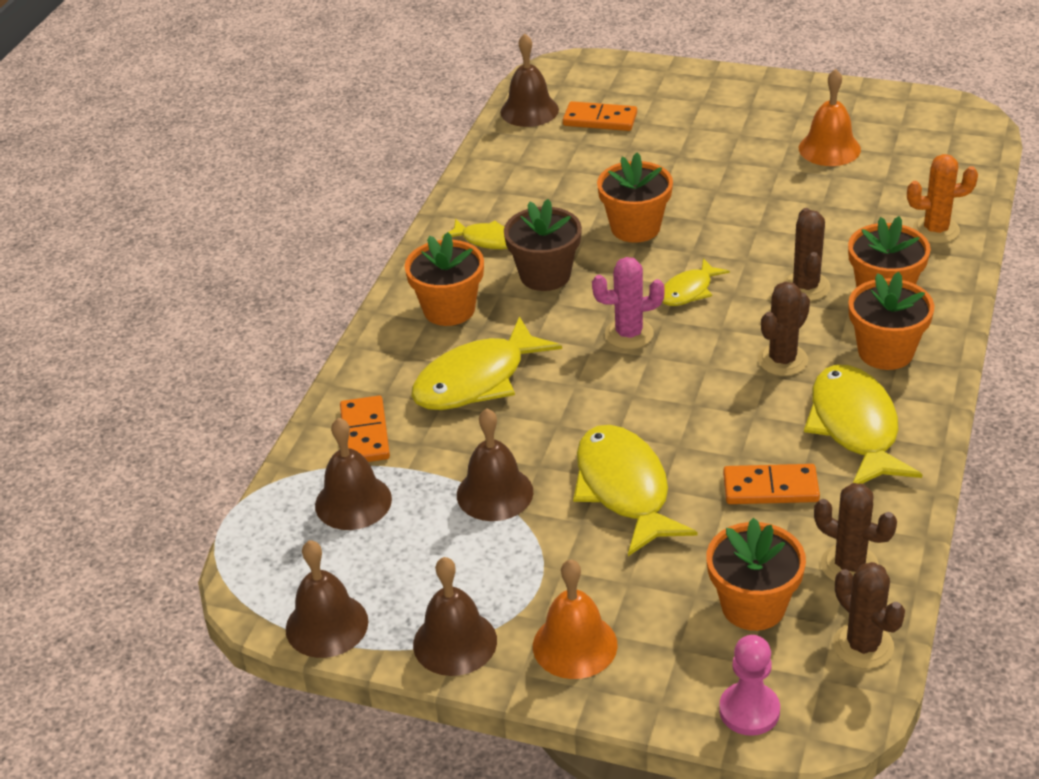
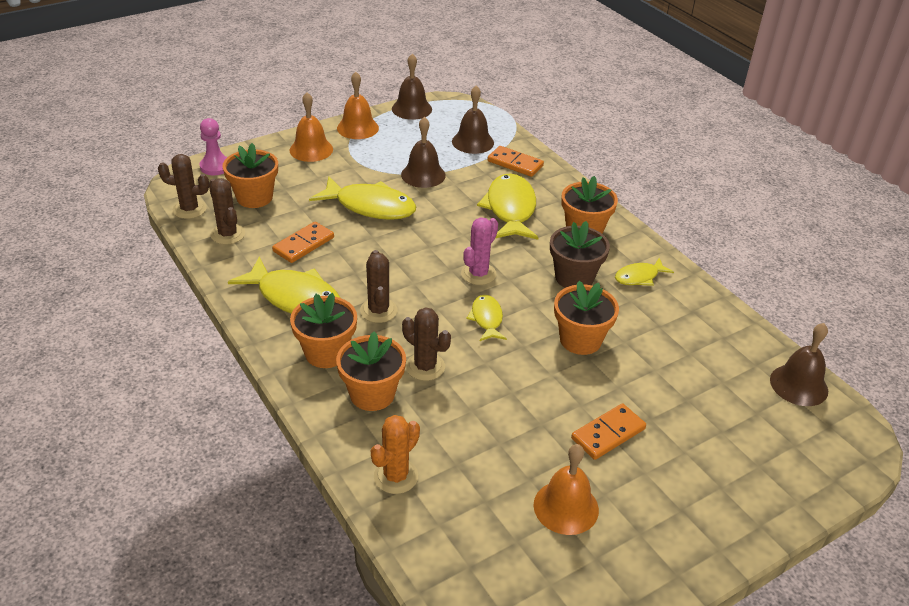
camera: 125 degrees right, 0 degrees up
(455, 642) = (357, 128): brown bell -> orange bell
(600, 119) = (747, 411): orange domino -> orange domino (608, 434)
(849, 565) = (228, 234): brown cactus -> brown cactus turned 75 degrees clockwise

